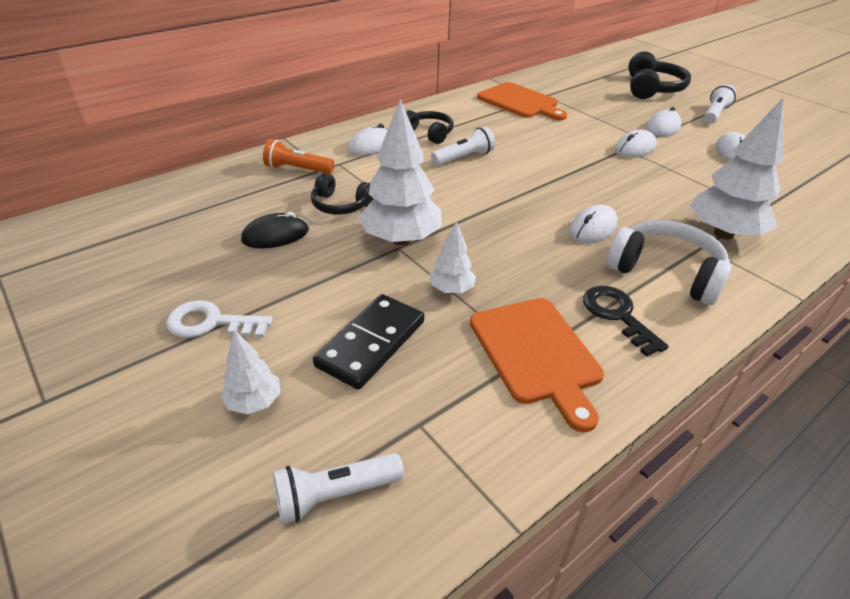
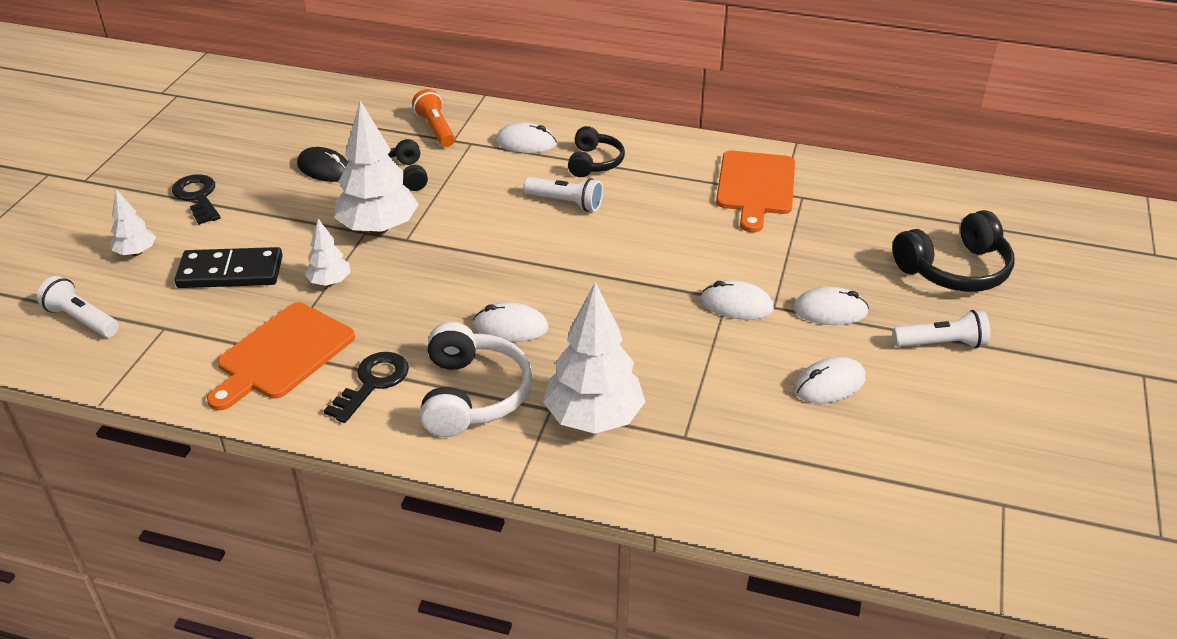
camera: 55 degrees right, 0 degrees up
(211, 323) = (197, 197): white key -> black key

